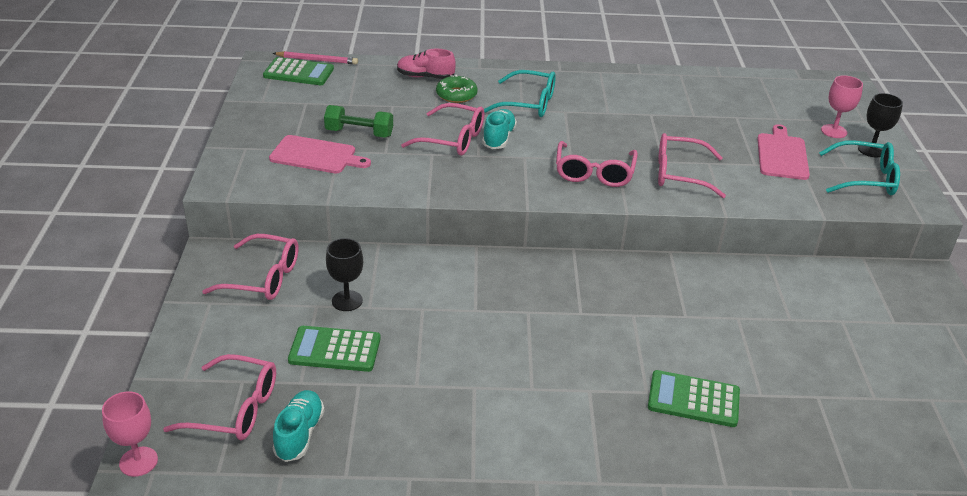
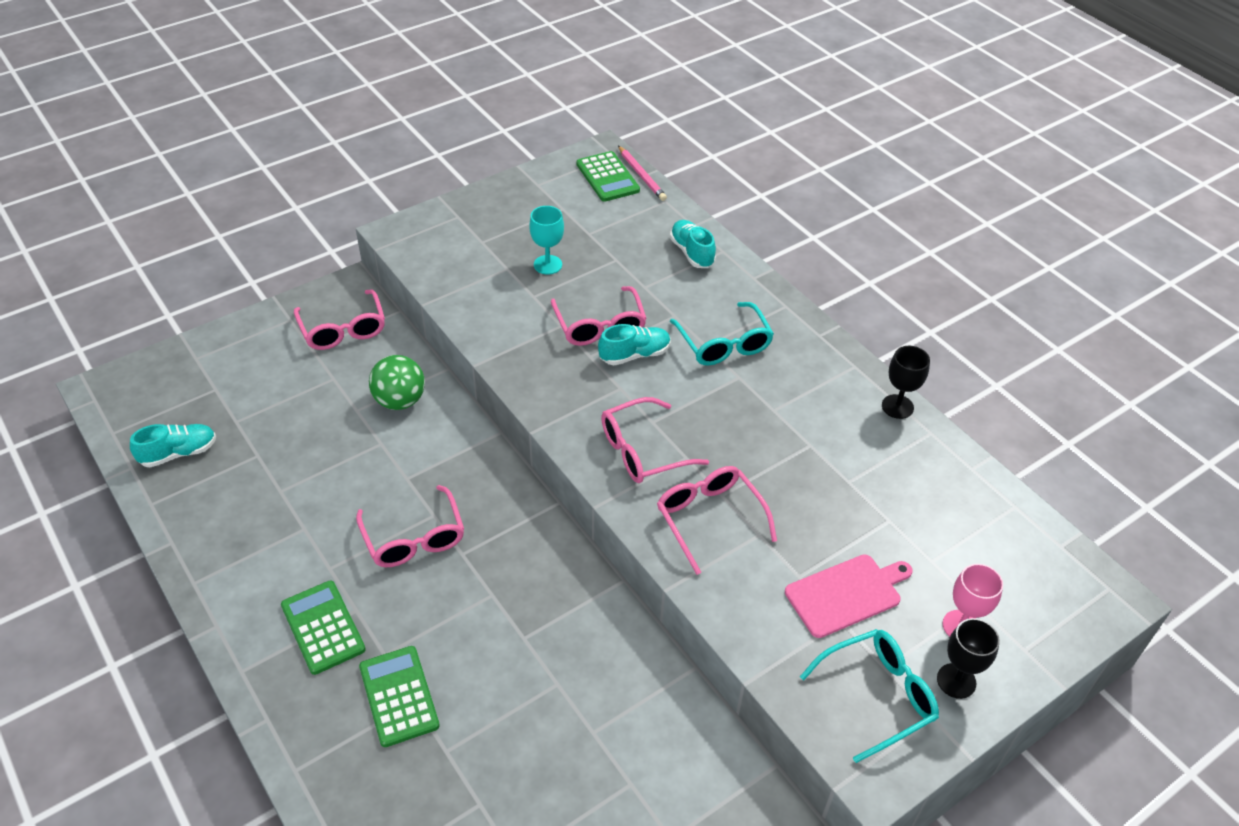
camera: 55 degrees right, 10 degrees up
(138, 461) = (99, 387): pink goblet -> none
(235, 409) = (182, 403): pink glasses -> pink glasses (414, 538)
(316, 155) = (486, 260): pink cutting board -> none
(335, 349) = (288, 419): green calculator -> green calculator (323, 627)
(347, 301) = (354, 392): black goblet -> black goblet (897, 406)
(359, 133) = (547, 265): green dumbbell -> turquoise goblet
(385, 280) = (400, 400): none -> green ball
(425, 77) = (692, 253): pink shoe -> turquoise shoe
(456, 95) = (682, 289): green donut -> none
(865, 178) = (877, 696): turquoise glasses -> turquoise glasses turned 90 degrees counterclockwise

